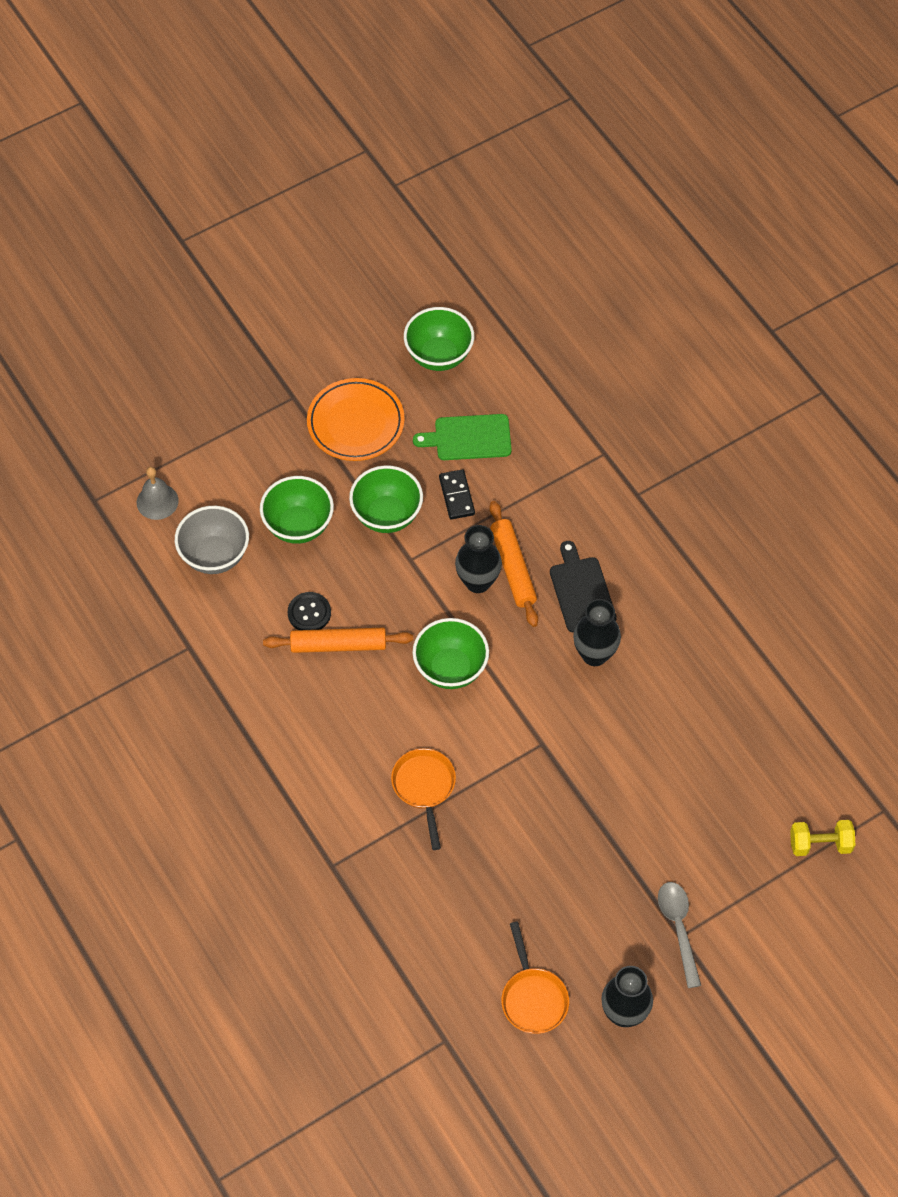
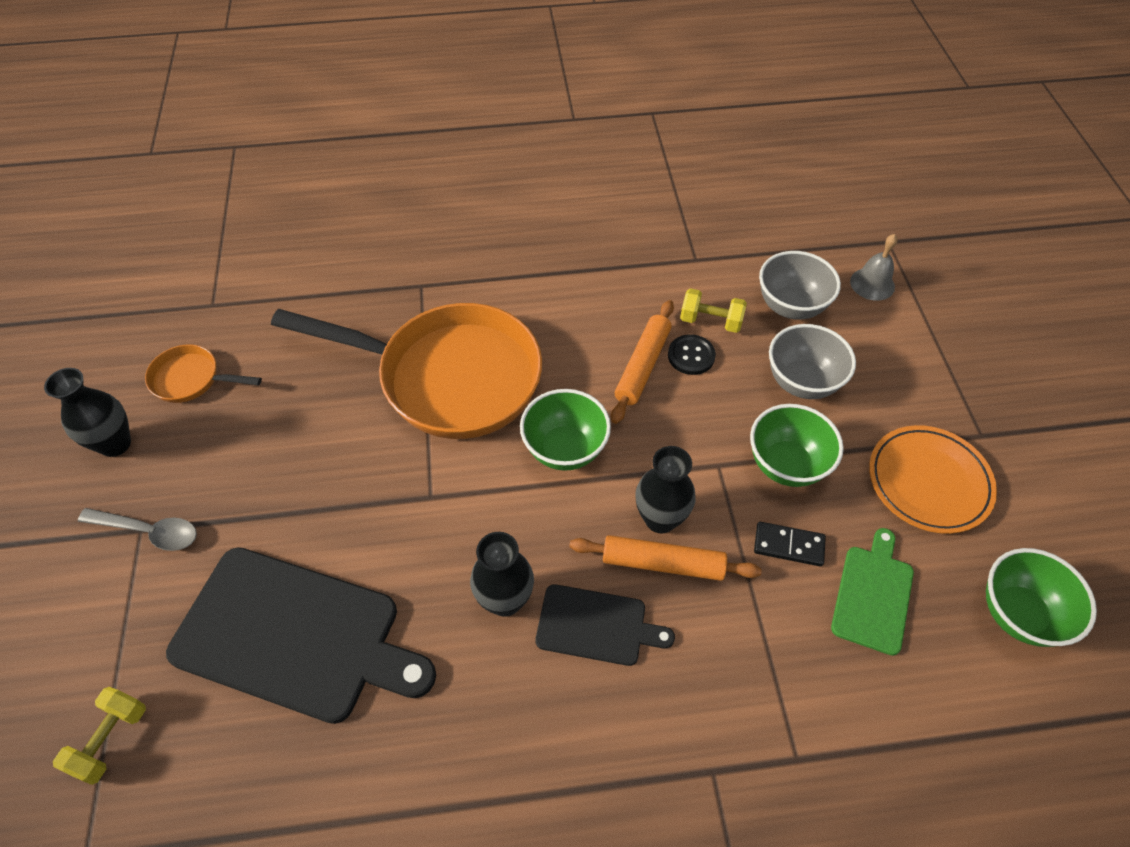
camera: 115 degrees right, 5 degrees down
(262, 611) = (710, 321): none -> yellow dumbbell
(298, 526) = (802, 382): green bowl -> grey bowl
(424, 788) = (449, 377): orange pan -> orange pan, size x2.31
(693, 774) = (295, 635): none -> black cutting board

